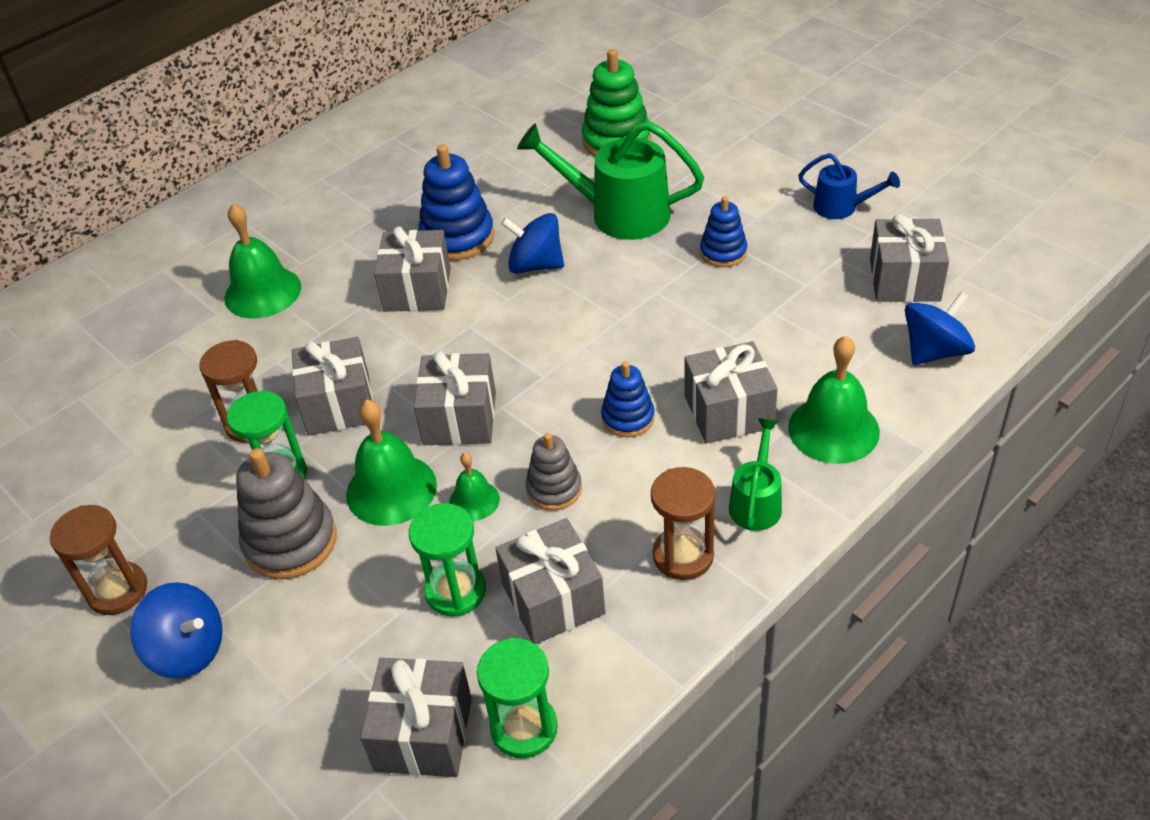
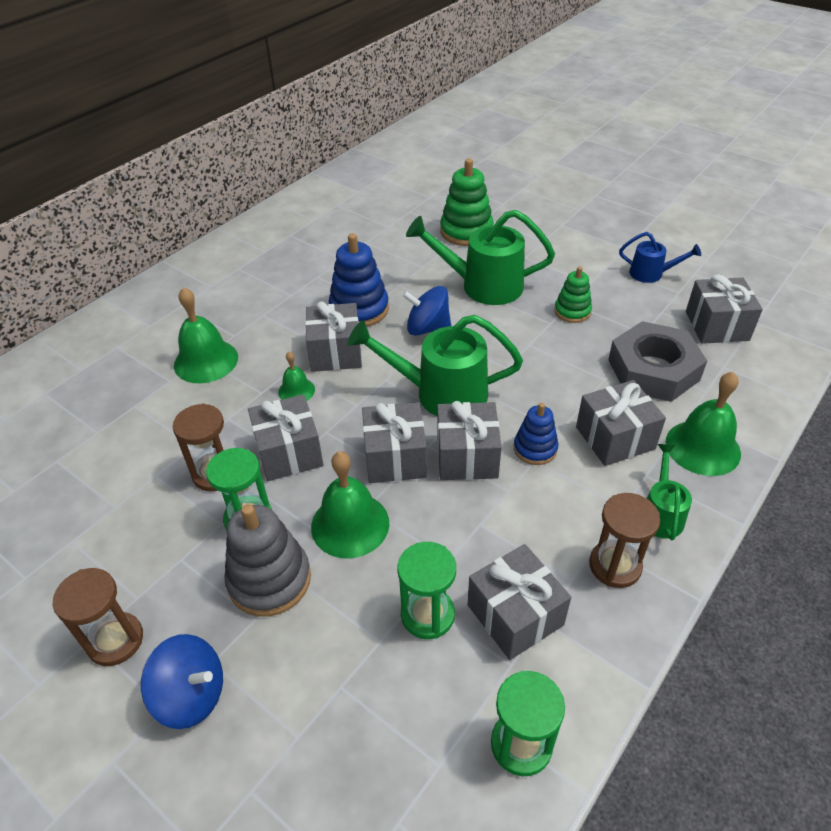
camera: 10 degrees left, 0 degrees up
(423, 734) = (430, 760): grey gift -> grey gift (467, 456)
(474, 500) = (424, 529): green bell -> green bell (296, 390)
(531, 346) = (440, 393): none -> green watering can
(554, 489) = (490, 514): grey stacking toy -> none
(723, 252) = (572, 311): blue stacking toy -> green stacking toy
(803, 331) = (653, 370): none -> grey nut
(934, 351) = (759, 379): blue spinning top -> none

